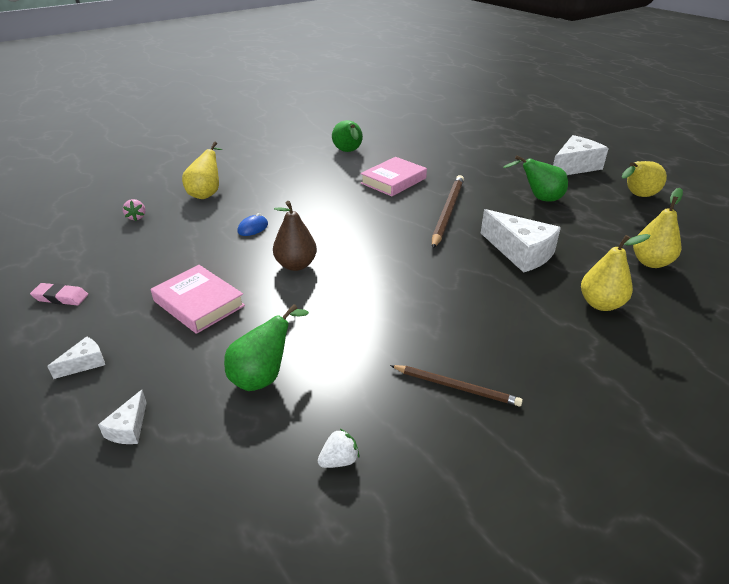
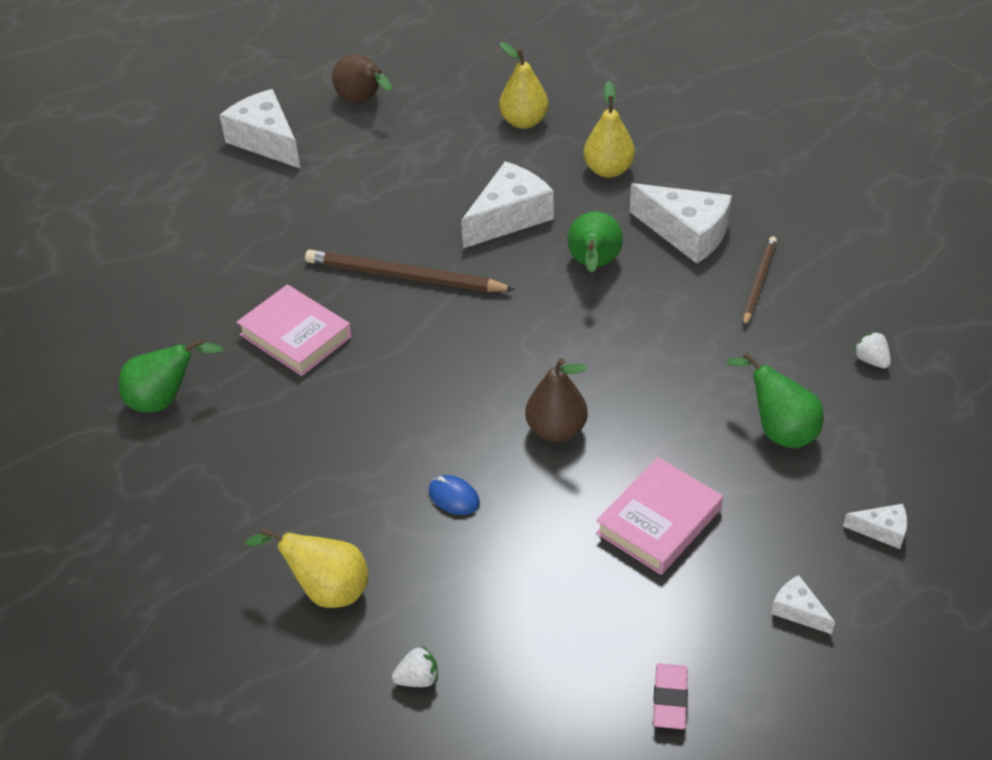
camera: 90 degrees left, 10 degrees up
(136, 217) = (418, 678): pink strawberry -> white strawberry
(521, 345) = (686, 233): none -> white cheese
(539, 198) = (366, 186): green pear -> green pear (593, 265)
(637, 196) = (363, 101): yellow pear -> brown pear

